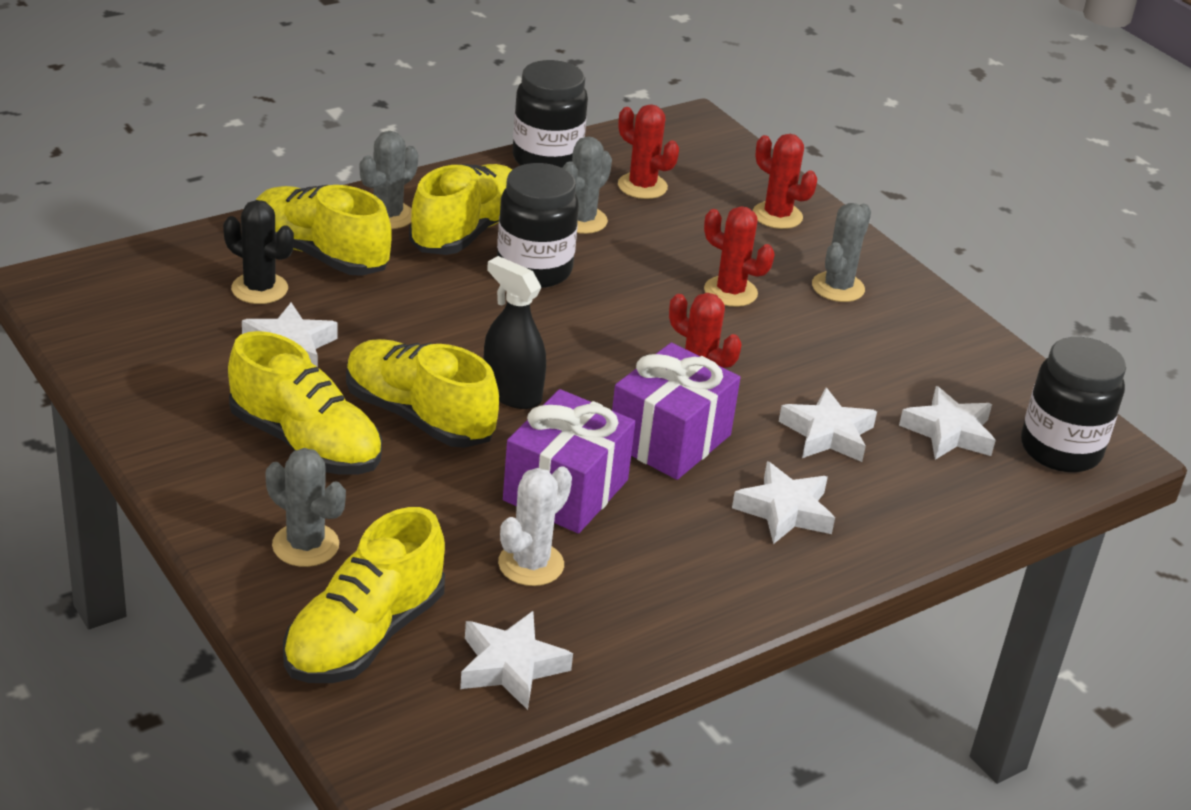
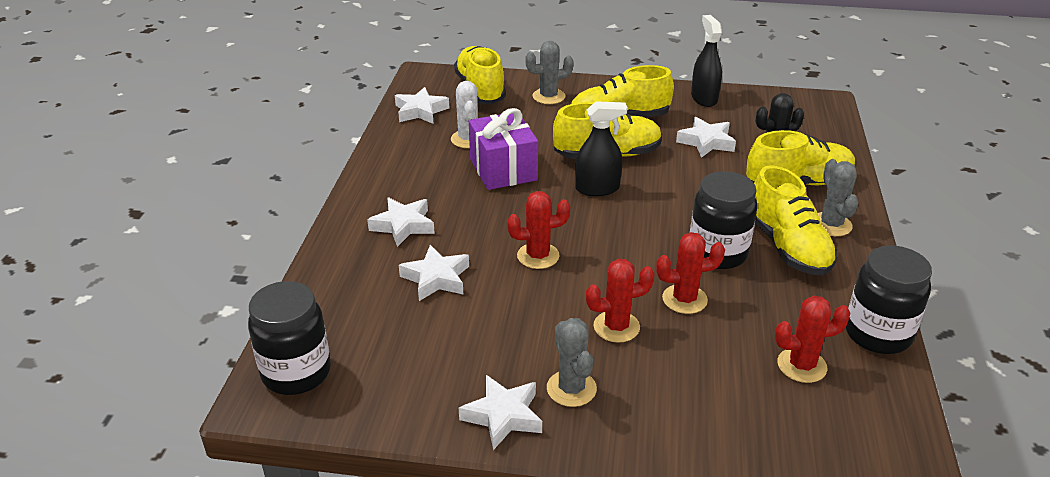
camera: 135 degrees right, 0 degrees up
(149, 388) = (704, 98): none -> black spray bottle
(581, 220) = (768, 305): grey cactus -> none
(669, 439) = (501, 219): purple gift -> none
(777, 216) = (700, 421): red cactus -> red cactus (684, 299)
(949, 432) = (375, 331): white star -> white star (503, 416)

